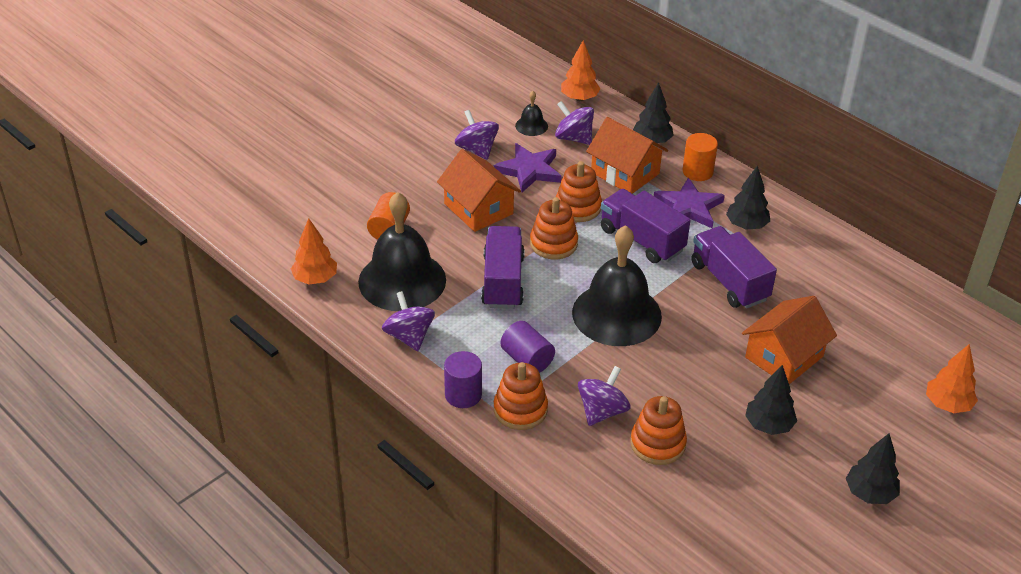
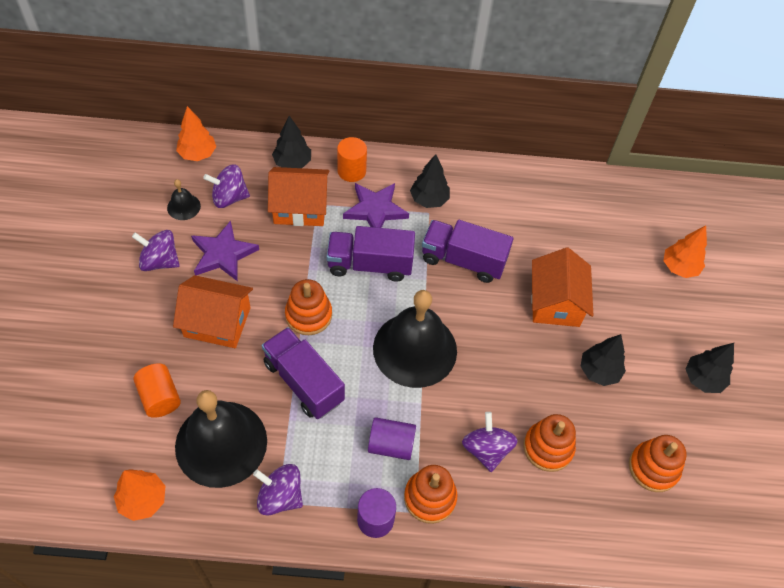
camera: 45 degrees left, 15 degrees up
(578, 207) = (294, 265): orange stacking toy -> orange stacking toy (653, 468)

